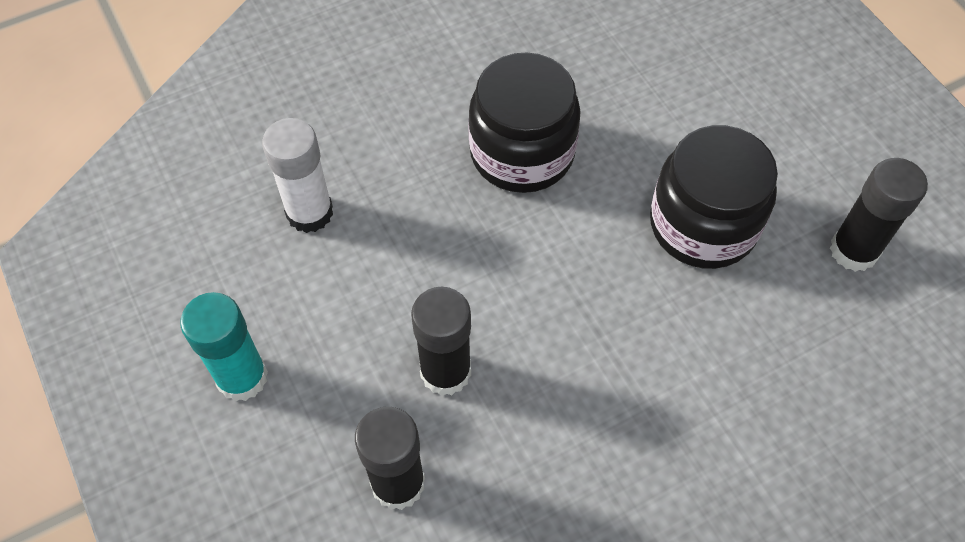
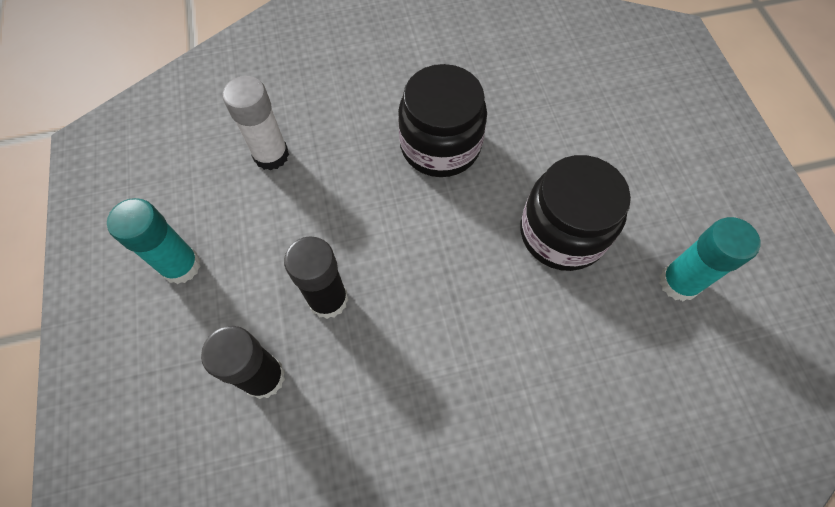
camera: 15 degrees right, 5 degrees up
(853, 250) = (678, 282): black glue stick -> turquoise glue stick

